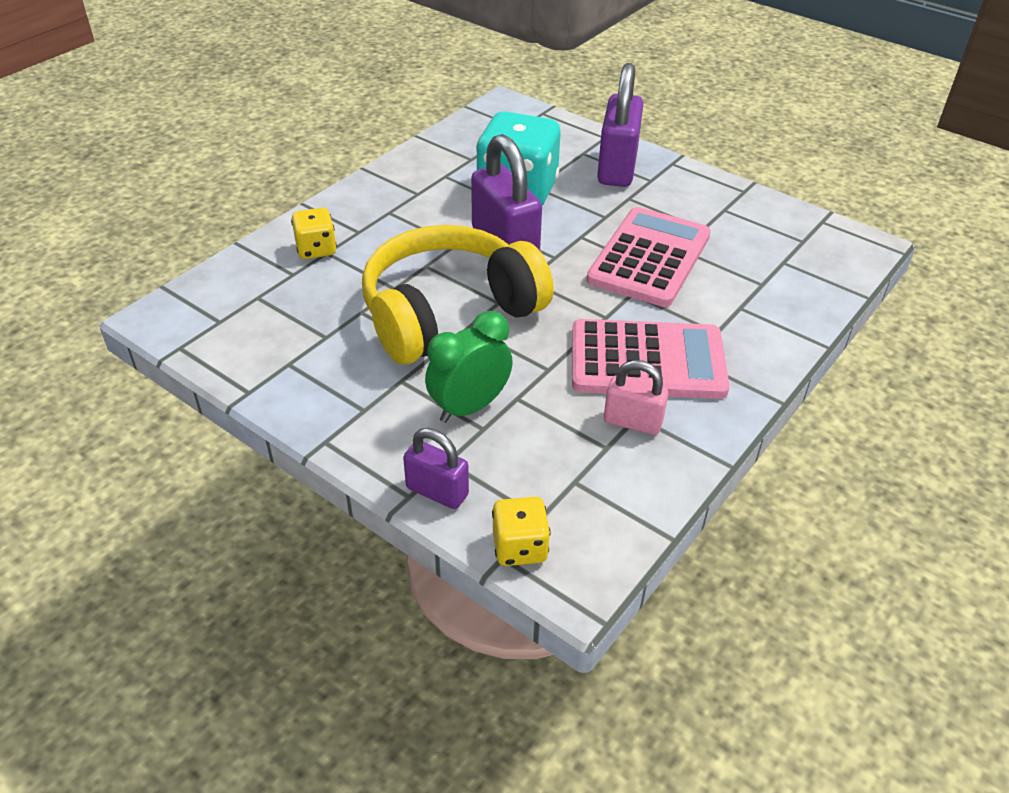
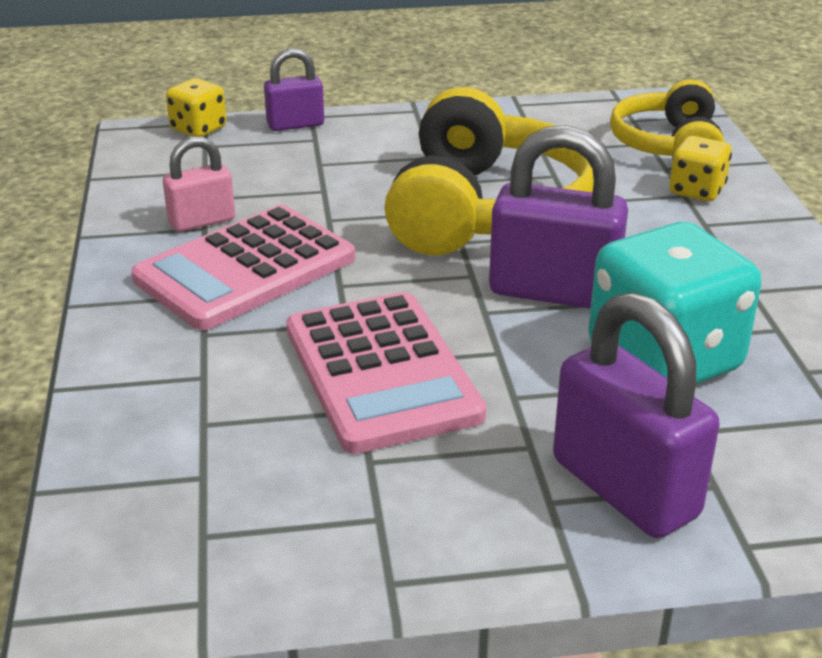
camera: 135 degrees right, 10 degrees down
(254, 286) = (668, 146): none -> yellow headphones
(469, 407) = (350, 167): green clock -> none

